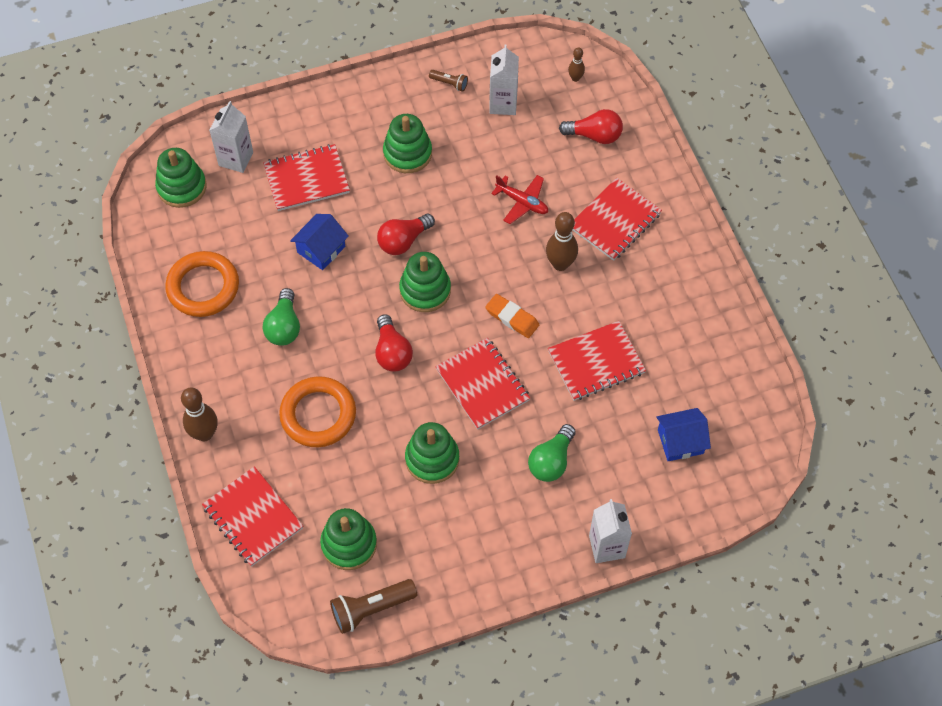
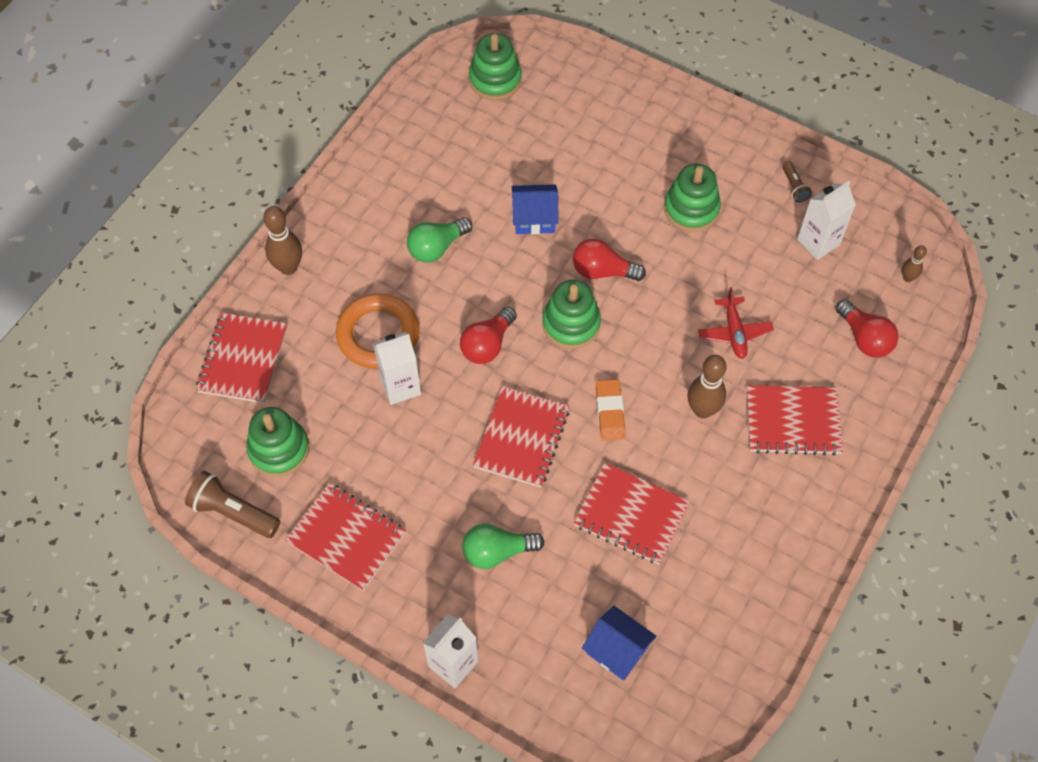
camera: 50 degrees right, 0 degrees up
(203, 287) = (419, 164): orange ring -> none
(236, 159) = (558, 94): white carton -> white carton (400, 386)
(306, 179) = (590, 157): red notebook -> red notebook (346, 538)
(432, 459) = (413, 453): green stacking toy -> none

